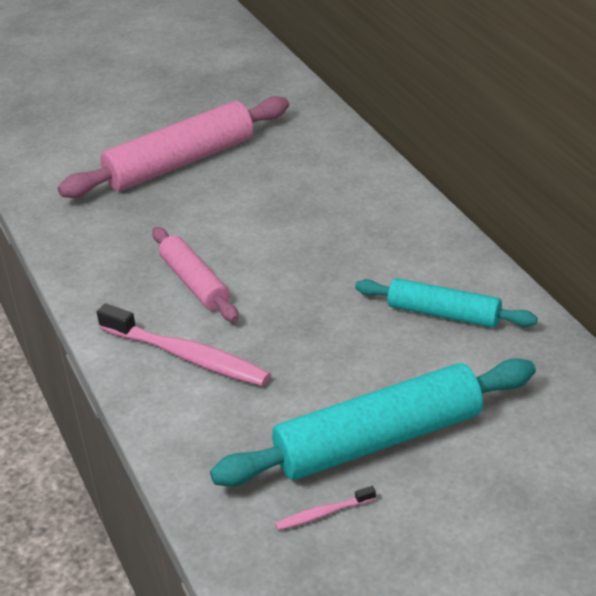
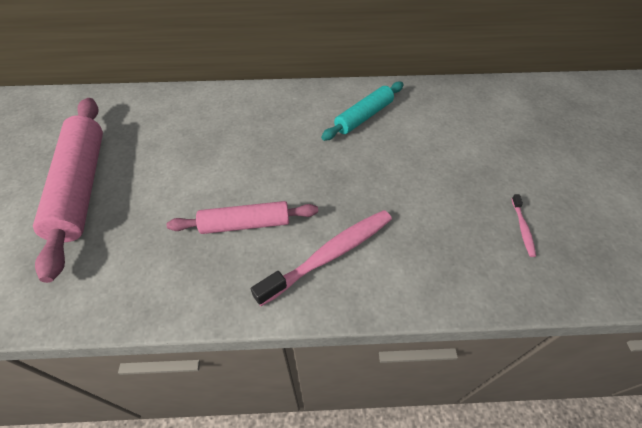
camera: 70 degrees left, 15 degrees up
(379, 440) = (464, 180): turquoise rolling pin -> none

